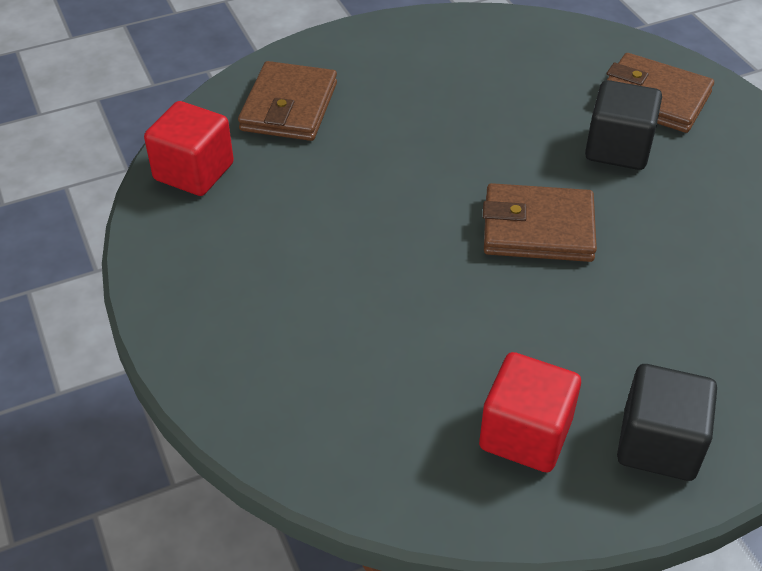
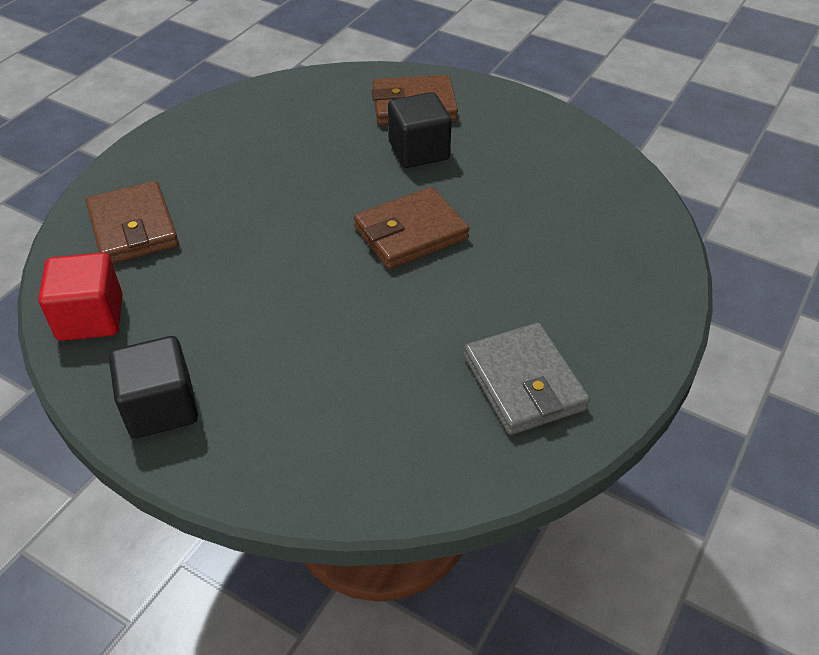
camera: 35 degrees left, 0 degrees up
(525, 434) = (524, 383): red cube -> grey wallet
(658, 444) = (612, 340): black cube -> black cube (161, 407)

